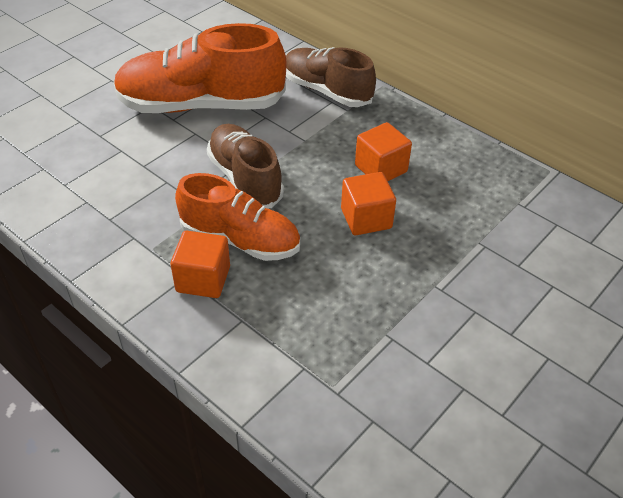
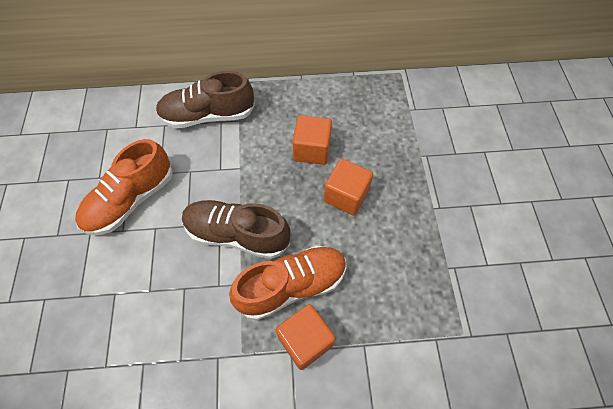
camera: 45 degrees left, 15 degrees up
(201, 105) = (130, 200): orange shoe -> orange shoe, size x0.65

